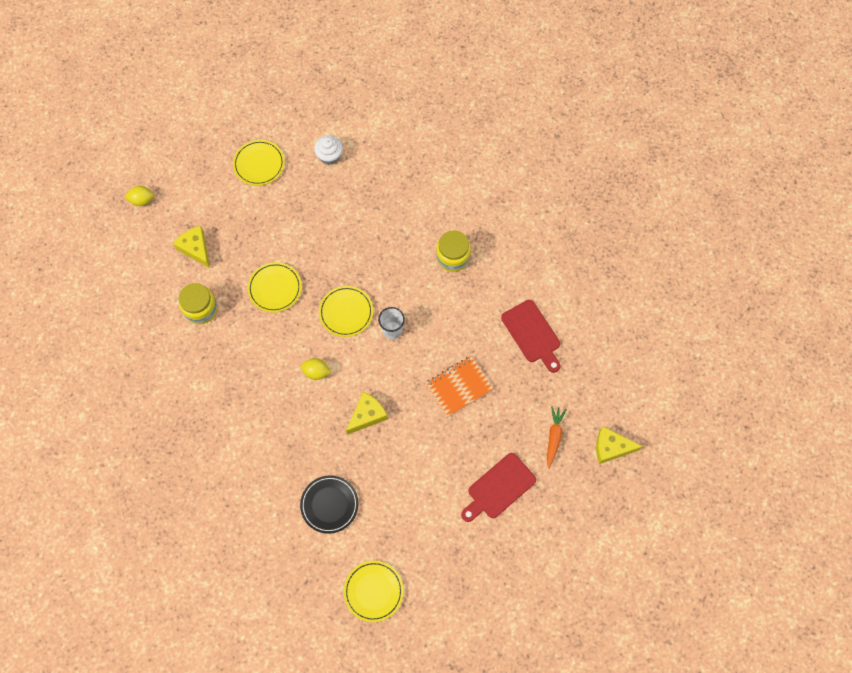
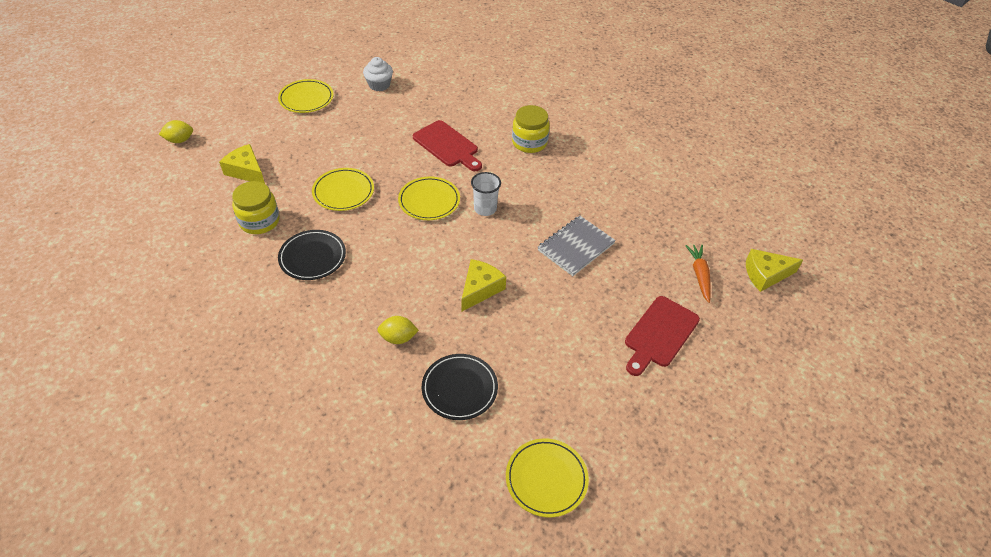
camera: 15 degrees left, 20 degrees down
(239, 356) = (312, 257): none -> black plate
(316, 372) = (409, 258): yellow lemon -> yellow lemon (398, 338)
(458, 387) = (575, 247): orange notebook -> grey notebook
(532, 334) = (636, 191): red cutting board -> red cutting board (447, 146)

